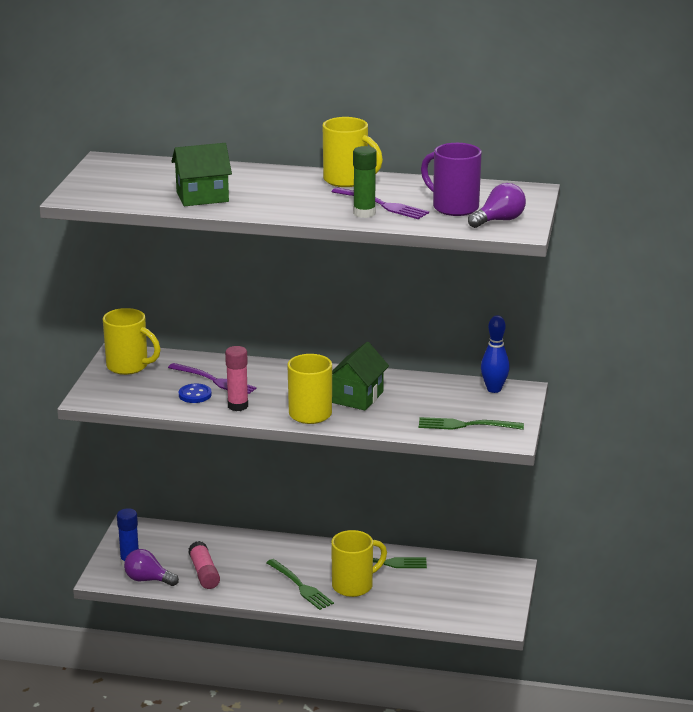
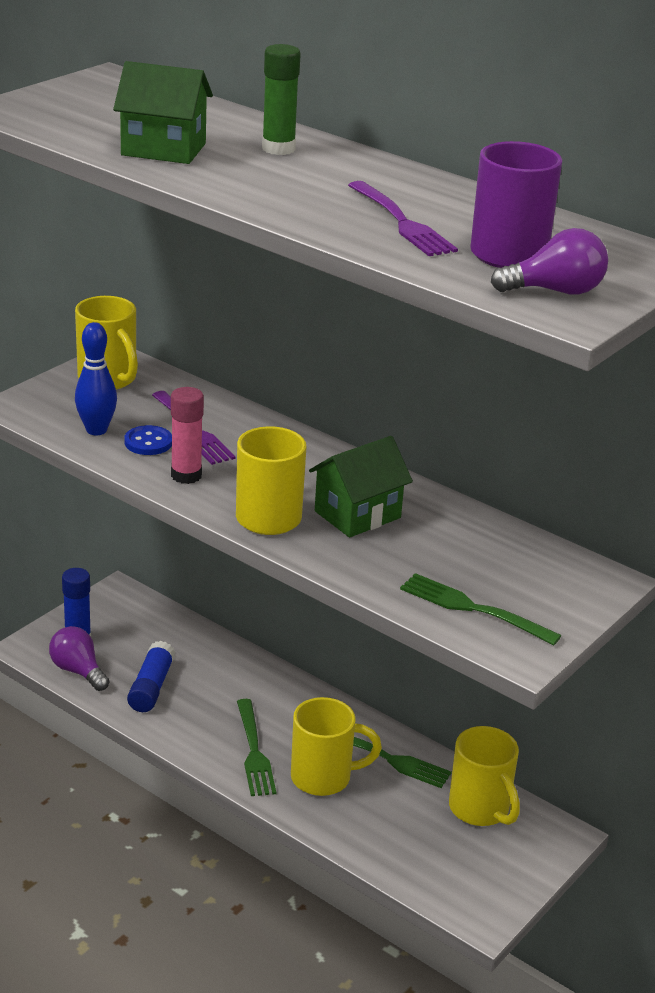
camera: 25 degrees right, 5 degrees up
(204, 573) = (151, 687): pink glue stick -> blue glue stick
(347, 180) = (395, 176): yellow mug -> yellow mug (480, 809)
(364, 213) = (358, 227): green glue stick -> green glue stick (278, 149)
(494, 389) = (566, 565): blue bowling pin -> blue bowling pin (96, 430)

